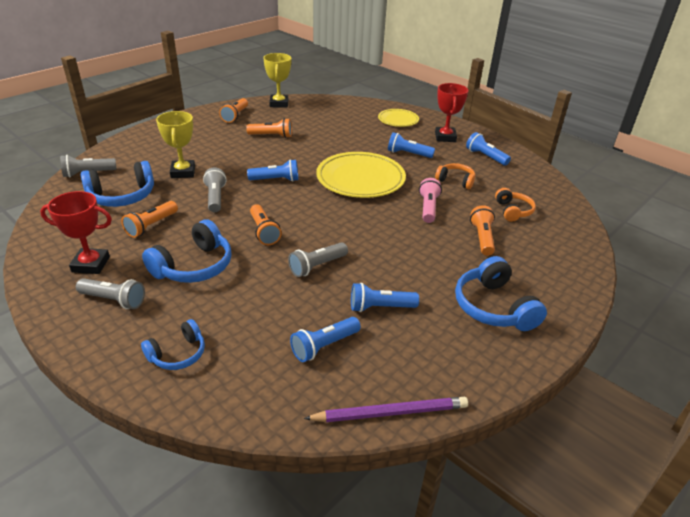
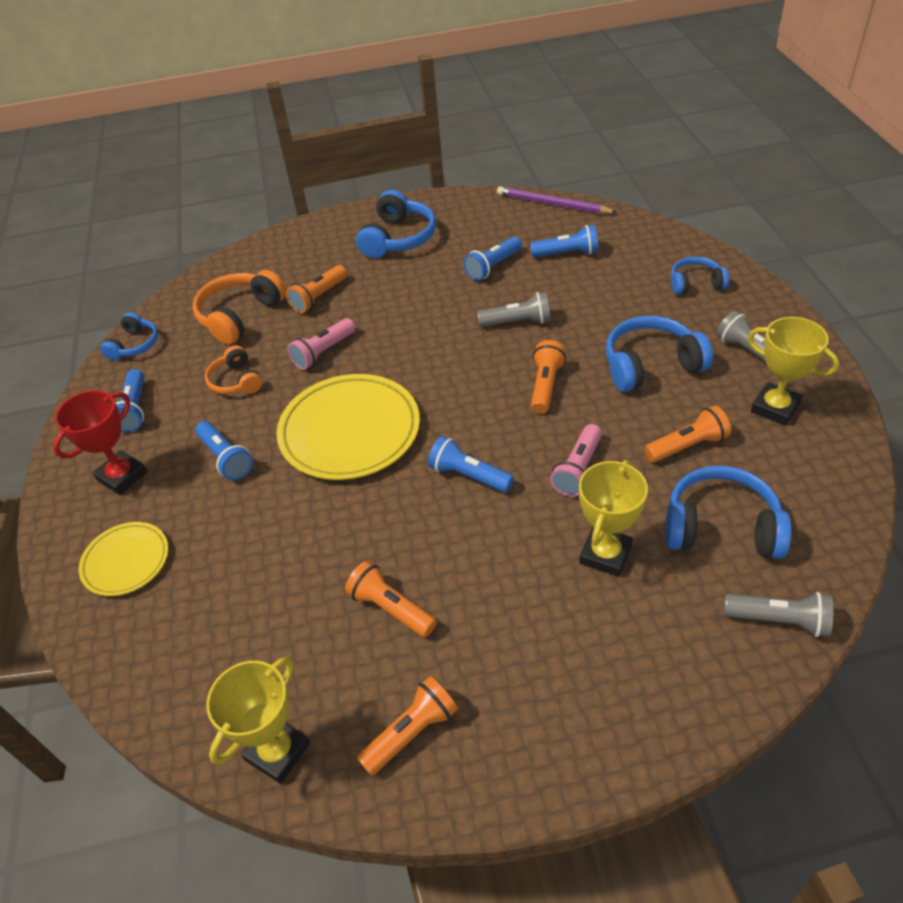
camera: 140 degrees left, 10 degrees up
(91, 264) = (775, 408): red trophy -> yellow trophy
(215, 198) = (578, 469): grey flashlight -> pink flashlight
(380, 307) = (493, 267): blue flashlight -> blue flashlight turned 105 degrees clockwise
(513, 211) = (240, 316): orange headphones -> orange headphones, size x1.64
(542, 179) = (135, 345): none -> blue headphones

